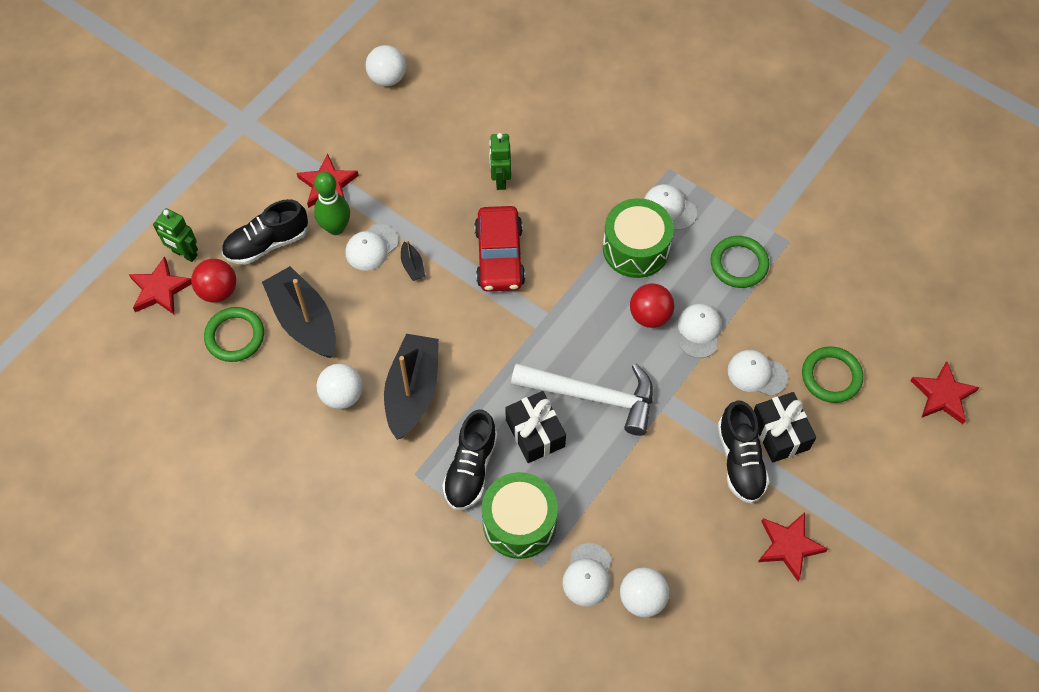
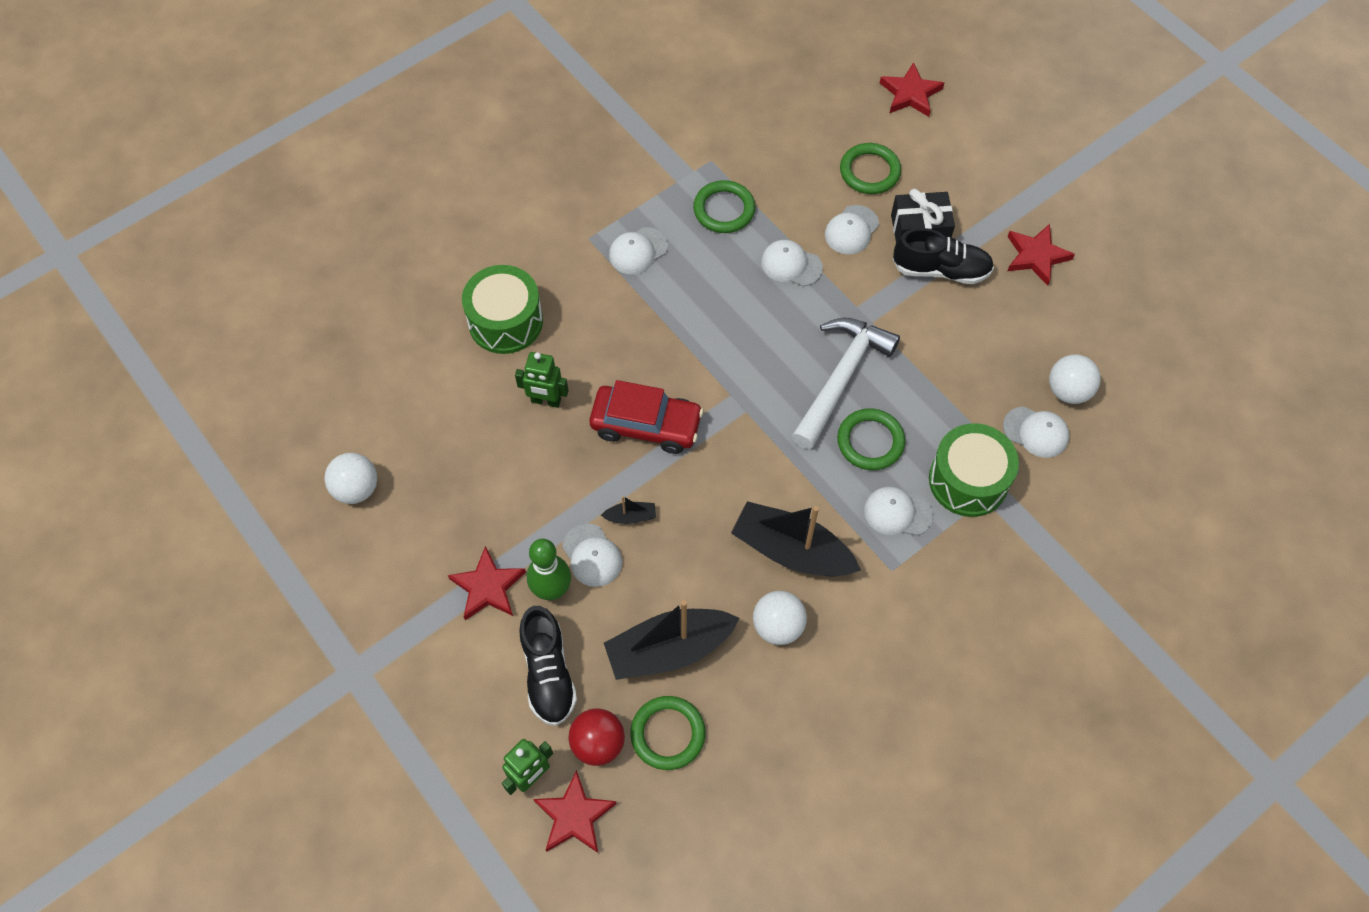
camera: 75 degrees left, 0 degrees up
(471, 468) = (897, 513): black shoe -> white cap
(535, 433) = (870, 441): black gift -> green ring
(636, 248) = (677, 294): green drum -> green drum (505, 321)
(650, 315) = (761, 302): red ball -> none

